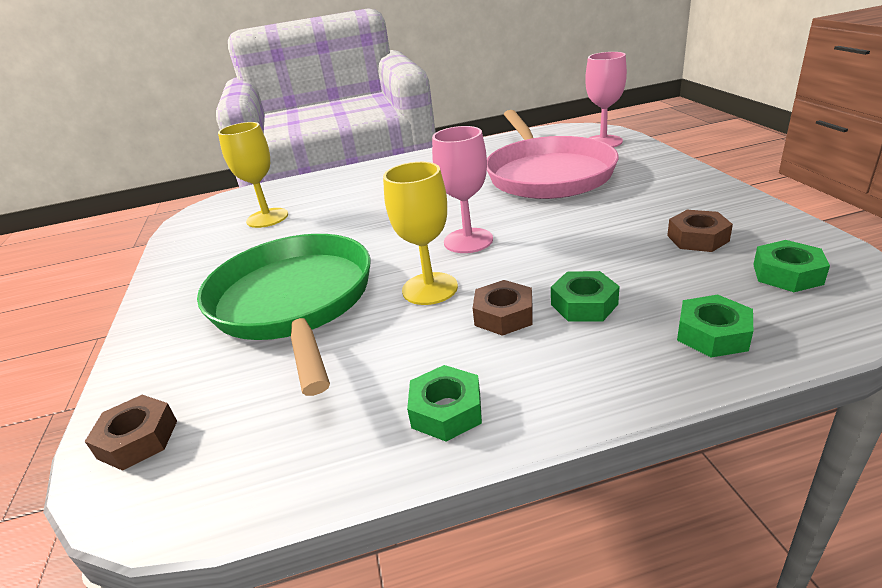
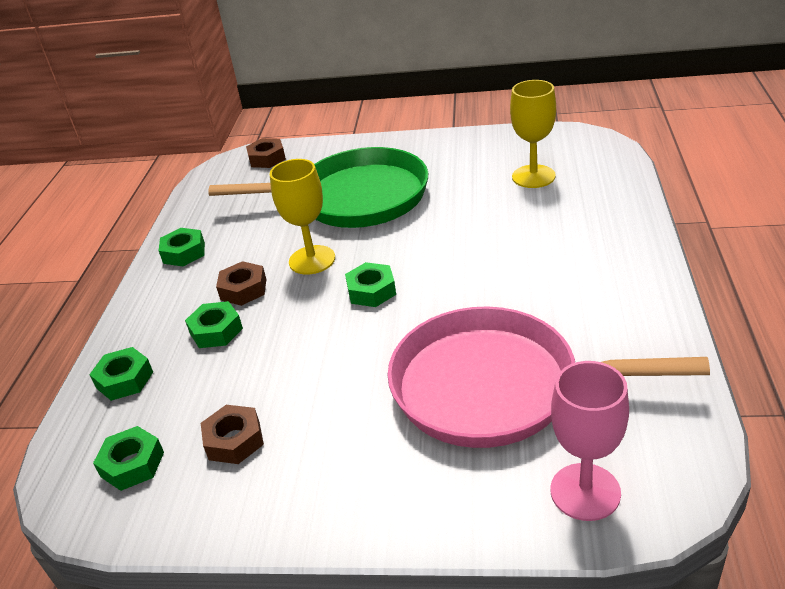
camera: 110 degrees right, 5 degrees up
(468, 241) = (371, 291): pink goblet -> green nut

